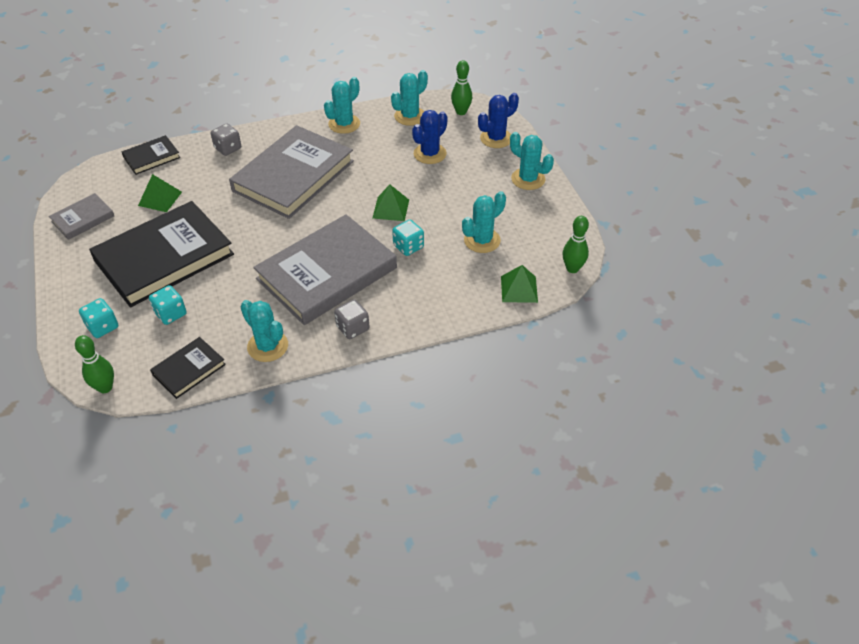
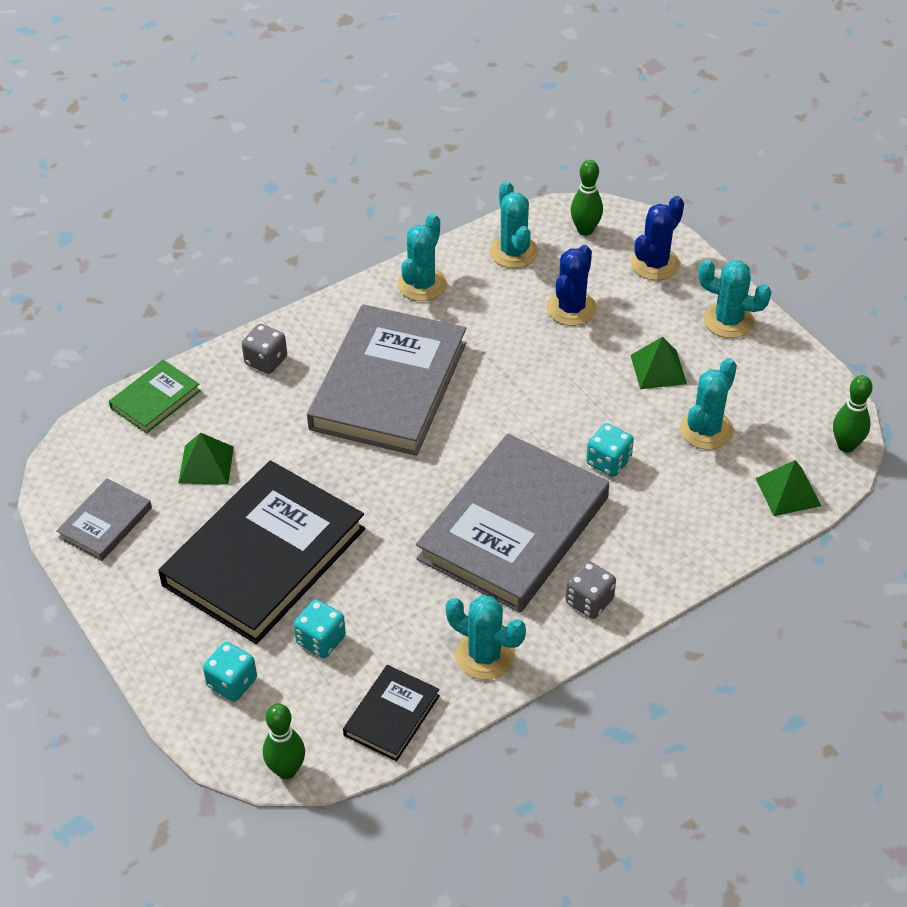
camera: 15 degrees left, 0 degrees up
(151, 157) = (155, 399): black book -> green book
(390, 208) = (556, 408): green pyramid -> green pyramid (658, 369)
(410, 116) = (513, 252): turquoise cactus -> turquoise cactus turned 45 degrees counterclockwise

